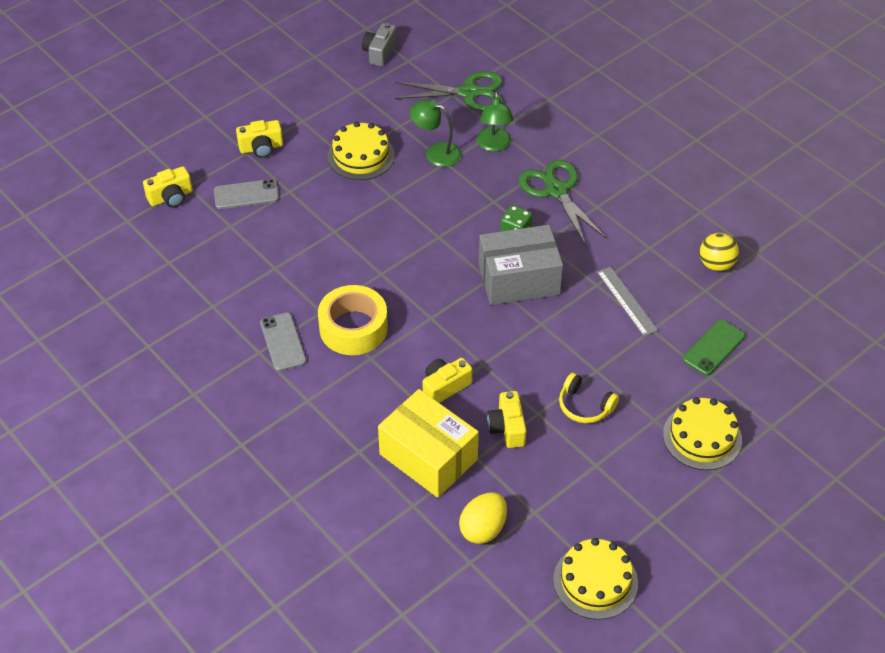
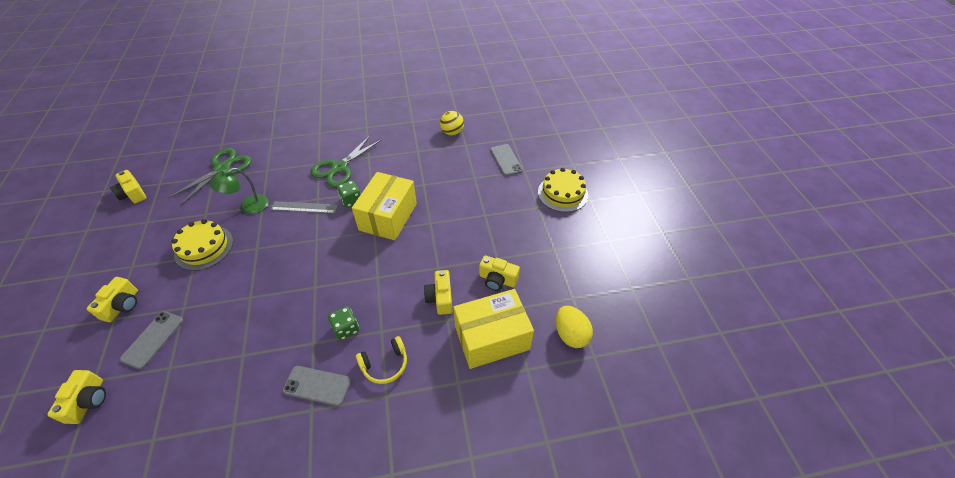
camera: 60 degrees left, 0 degrees up
(353, 328) = (346, 329): yellow tape -> green dice
(379, 52) = (133, 194): grey camera -> yellow camera
(494, 145) = (276, 177): green lamp -> none
(519, 280) = (388, 216): grey box -> yellow box
(556, 191) = (339, 168): green scissors -> green scissors turned 60 degrees counterclockwise
(584, 406) = (507, 233): yellow headphones -> yellow headphones (385, 364)
(595, 581) = (640, 292): yellow cake -> none
(626, 301) = (446, 178): grey ruler -> grey ruler (304, 207)
(713, 348) = (506, 160): green phone -> grey phone

